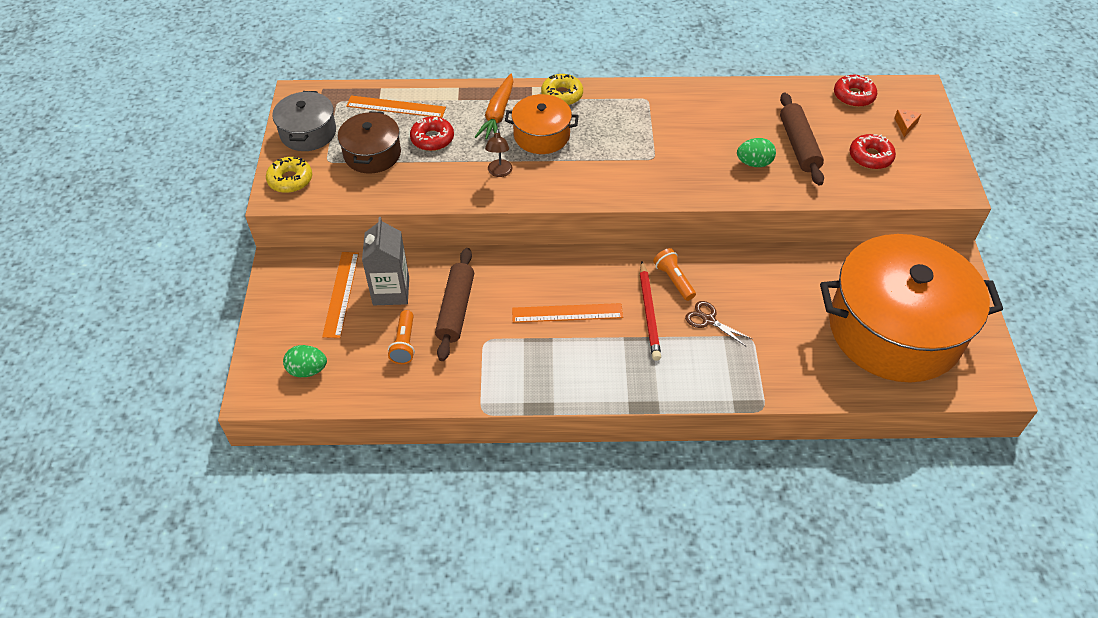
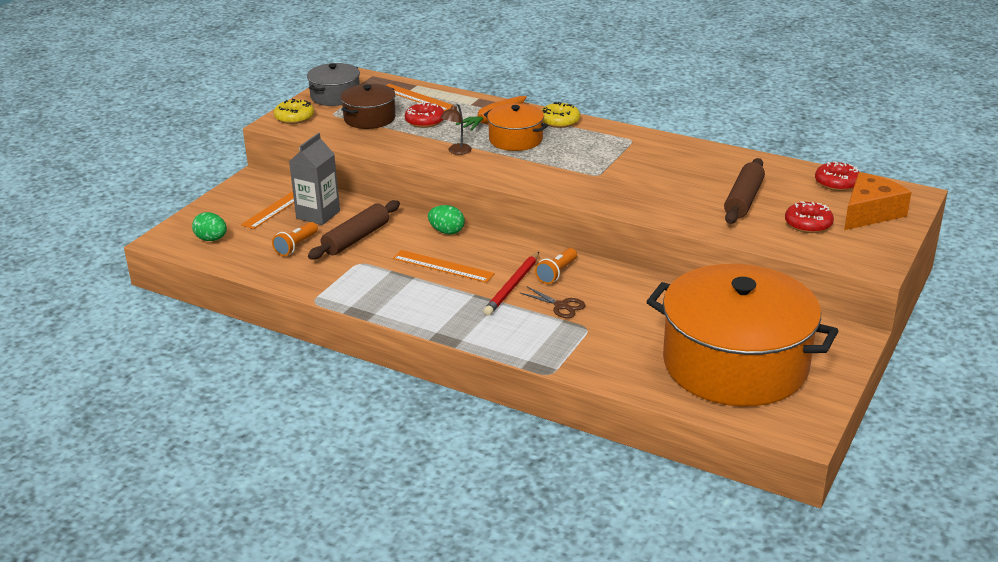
camera: 30 degrees right, 20 degrees down
(674, 280) = (557, 273): orange flashlight -> orange flashlight turned 150 degrees counterclockwise
(708, 320) = (561, 306): brown scissors -> brown scissors turned 150 degrees clockwise
(754, 163) = (687, 200): green egg -> green egg (447, 231)
(905, 125) = (870, 213): orange cheese -> orange cheese, size x2.35

